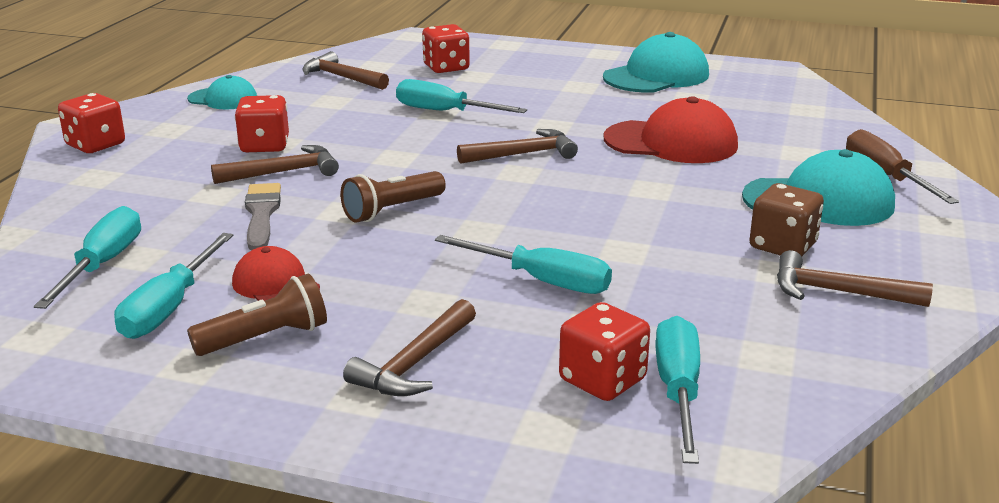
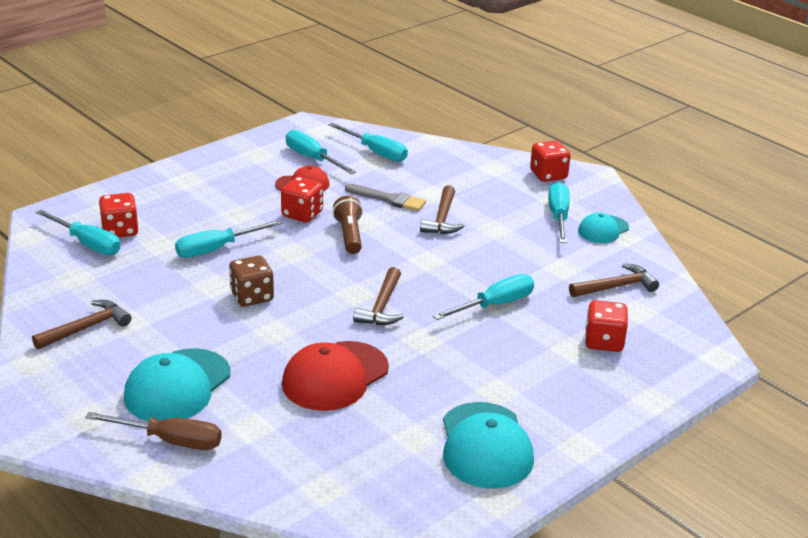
camera: 120 degrees right, 5 degrees up
(212, 121) = (558, 217): none -> turquoise screwdriver
(264, 146) = (493, 223): red dice -> red dice (302, 214)
(266, 338) = (257, 172): brown flashlight -> none
(415, 363) = (192, 196): brown hammer -> none
(782, 246) = (149, 338): brown dice -> brown dice (252, 296)

